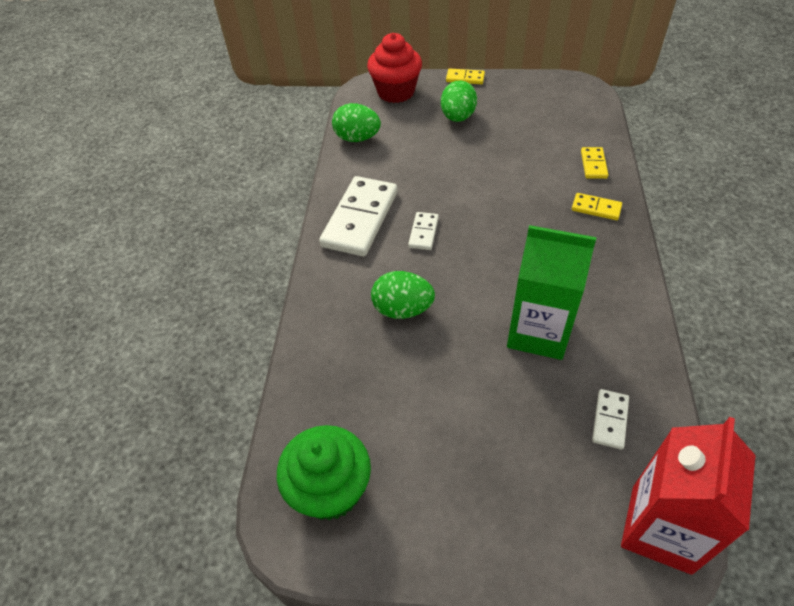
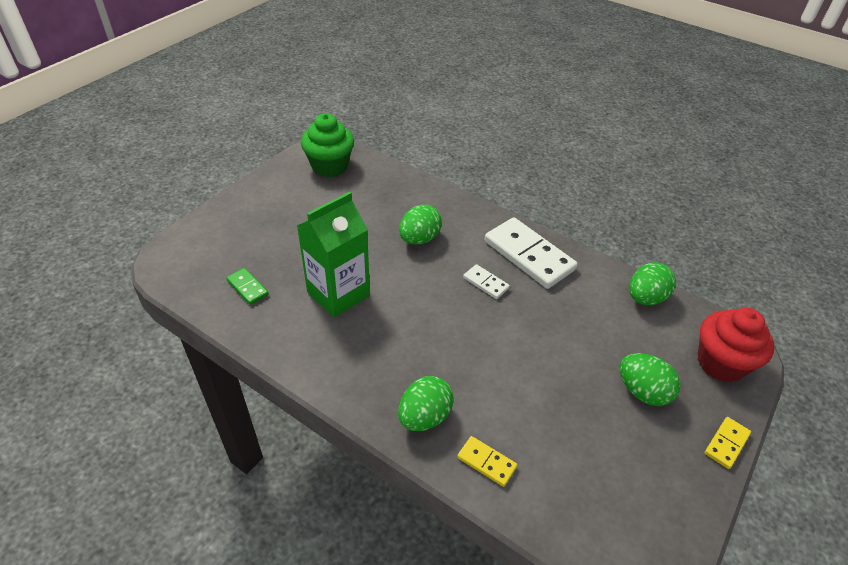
camera: 115 degrees right, 5 degrees down
(596, 208) = (424, 416): yellow domino -> green egg
(610, 420) = (247, 287): white domino -> green domino
(661, 528) = (176, 267): red carton -> none

